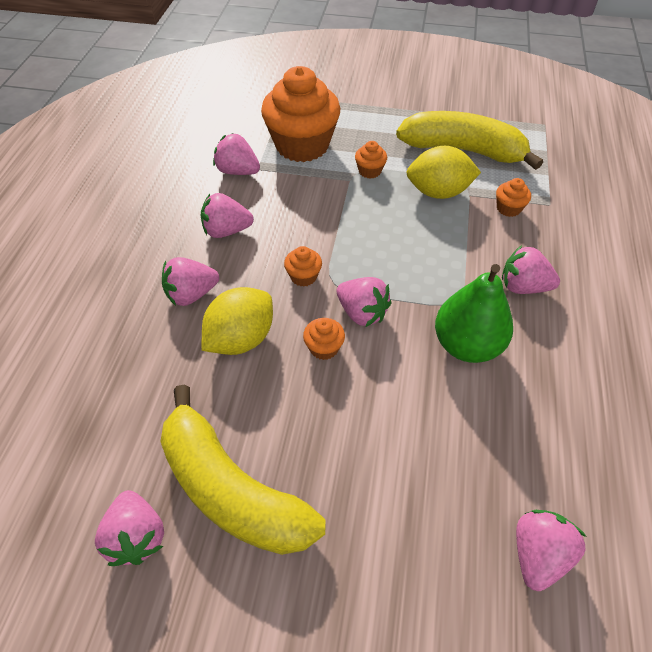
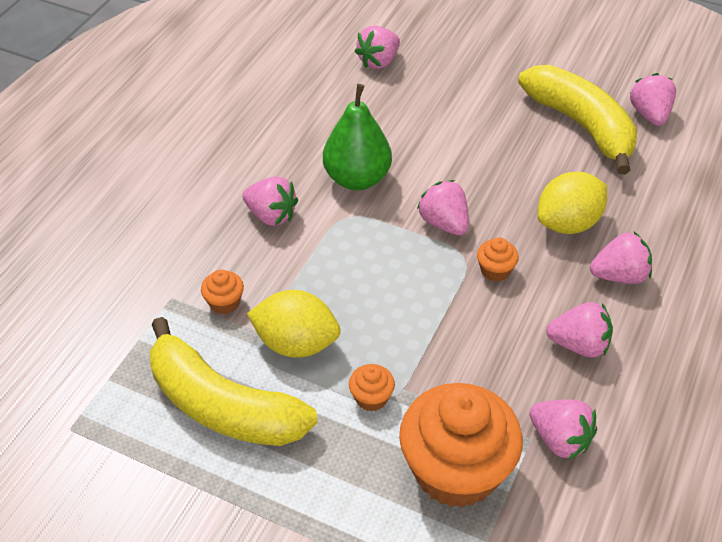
camera: 165 degrees left, 5 degrees down
(324, 348) = (490, 201): orange cupcake -> none

